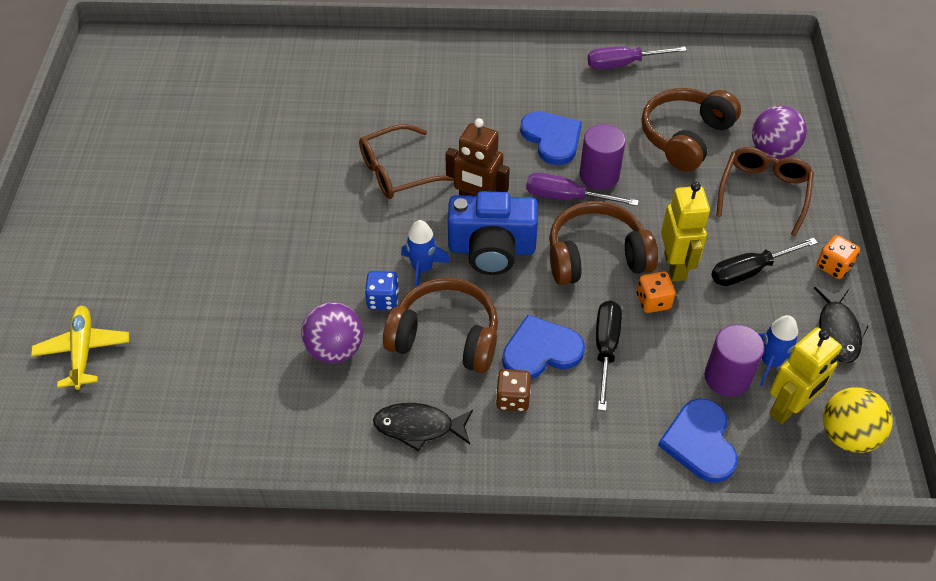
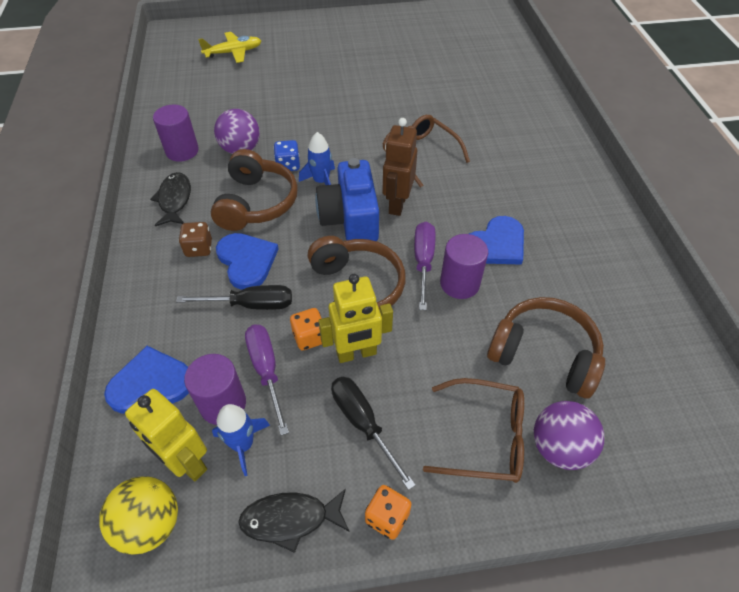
camera: 80 degrees right, 0 degrees up
(317, 420) = (182, 151): none -> purple cylinder
(623, 64) = (632, 291): purple screwdriver -> purple screwdriver (266, 370)

